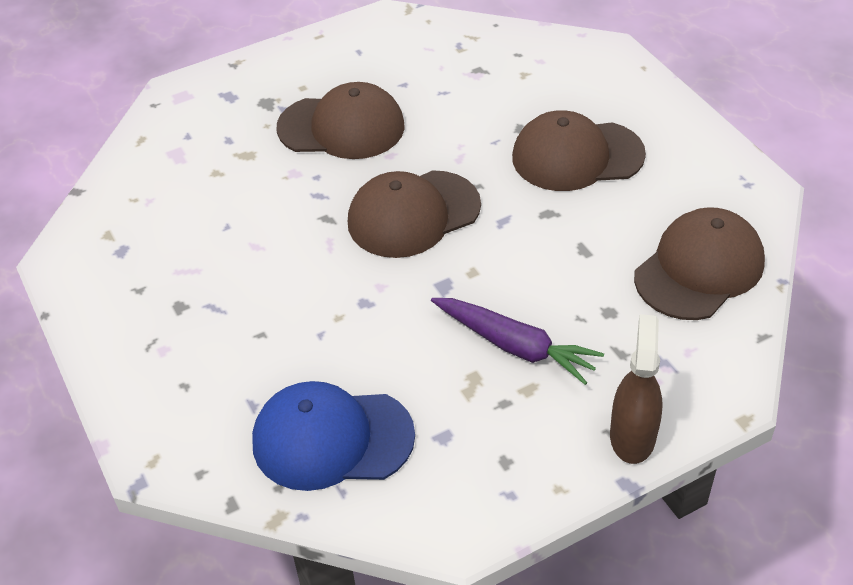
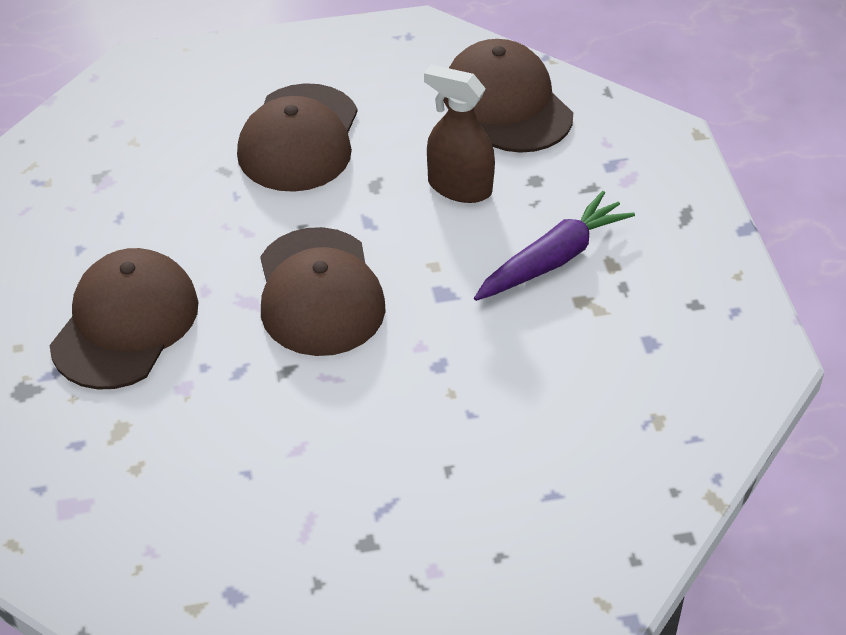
camera: 75 degrees left, 0 degrees up
(332, 439) = (624, 433): blue cap -> none
(632, 436) = (693, 209): brown spray bottle -> brown spray bottle (459, 187)

